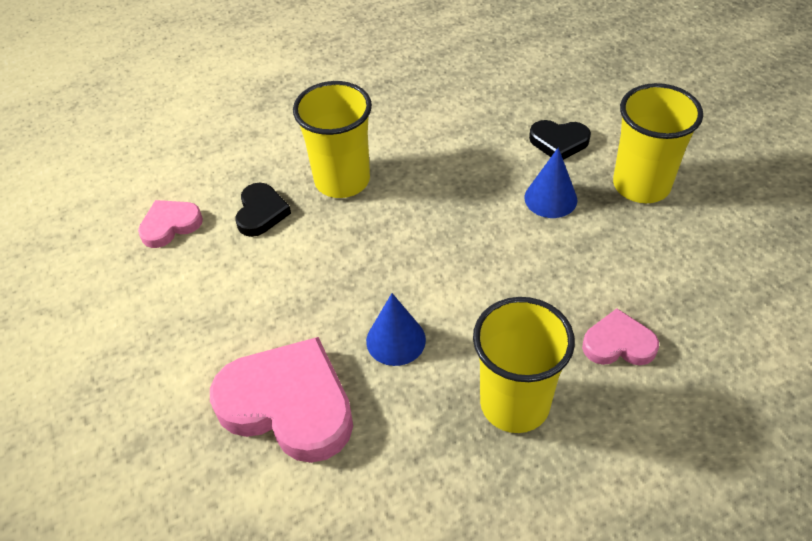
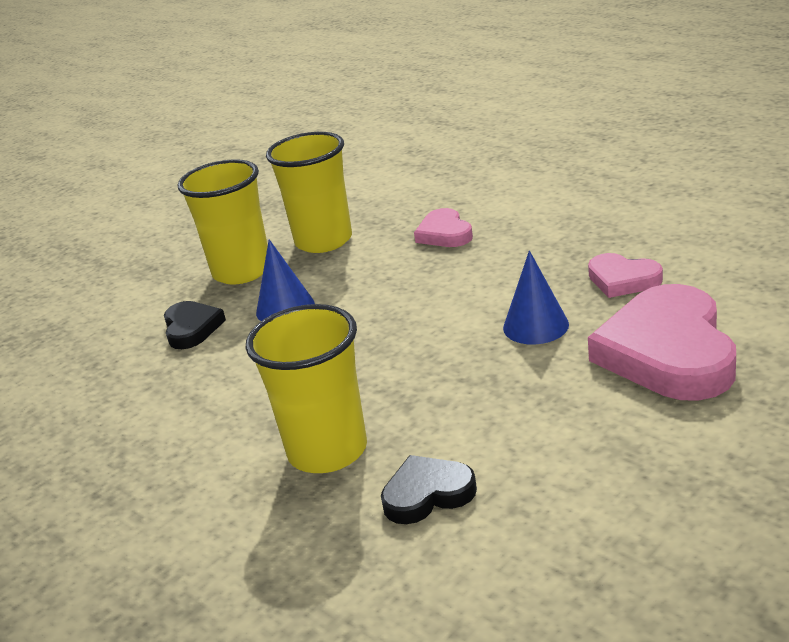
camera: 110 degrees left, 20 degrees down
(170, 225) = (511, 574): pink heart -> pink heart (623, 280)
(514, 404) = (545, 254): yellow cup -> yellow cup (323, 241)

